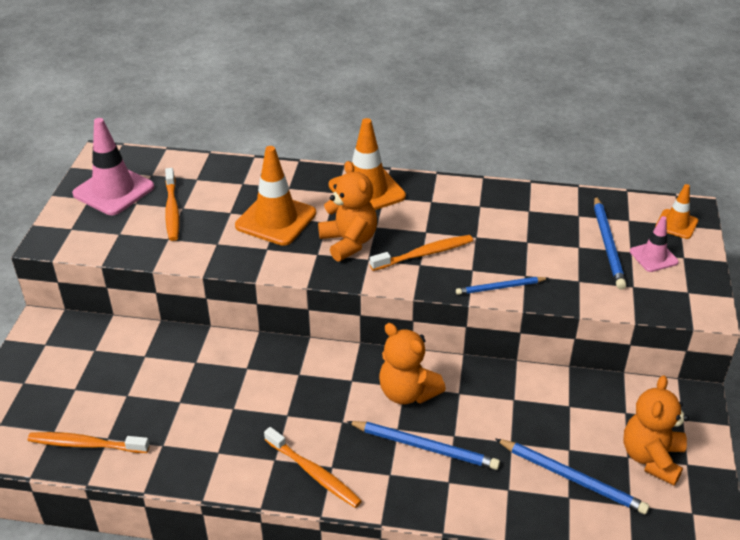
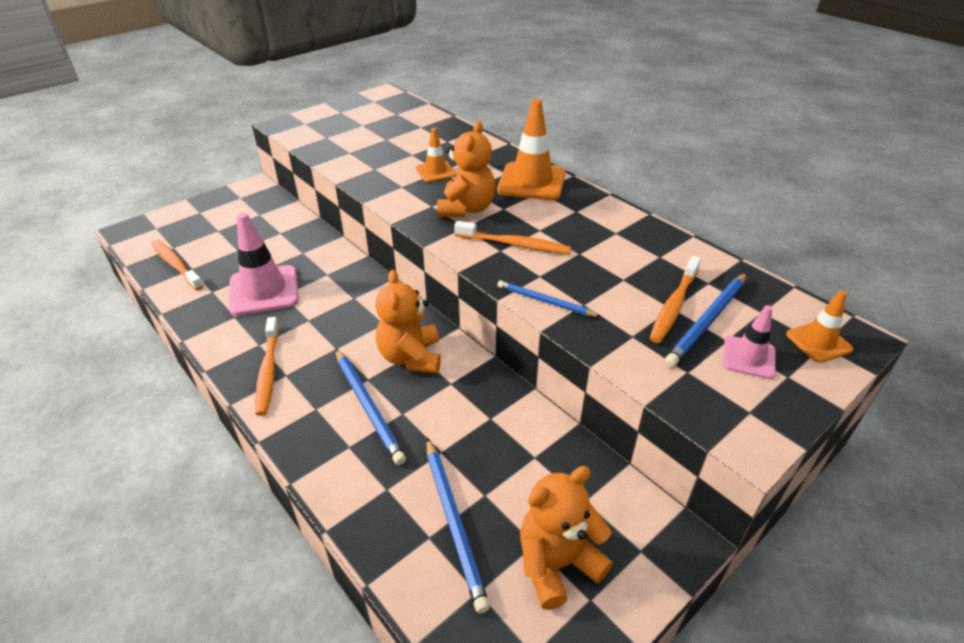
camera: 40 degrees right, 0 degrees up
(113, 190) = (360, 113): pink traffic cone -> pink traffic cone (264, 290)
(172, 210) = (378, 138): orange toothbrush -> orange toothbrush (674, 305)
(276, 219) = (436, 171): orange traffic cone -> orange traffic cone, size x0.56

